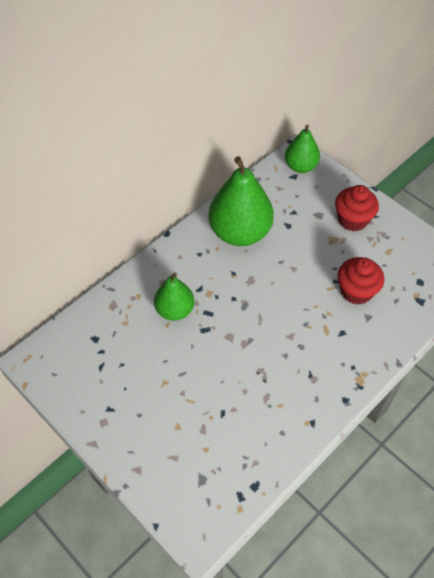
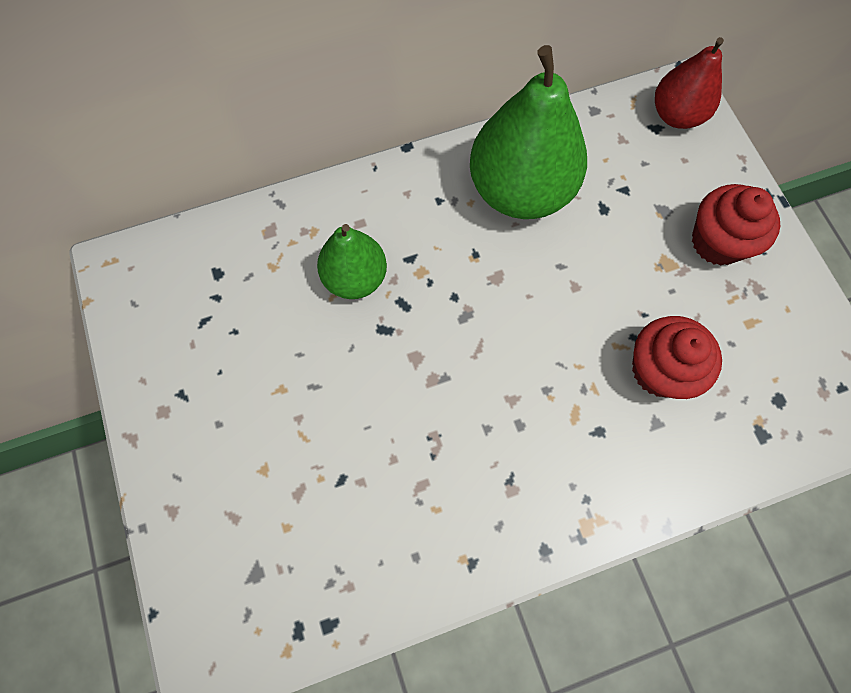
camera: 25 degrees right, 15 degrees up
(300, 166) = (676, 115): green pear -> red pear

